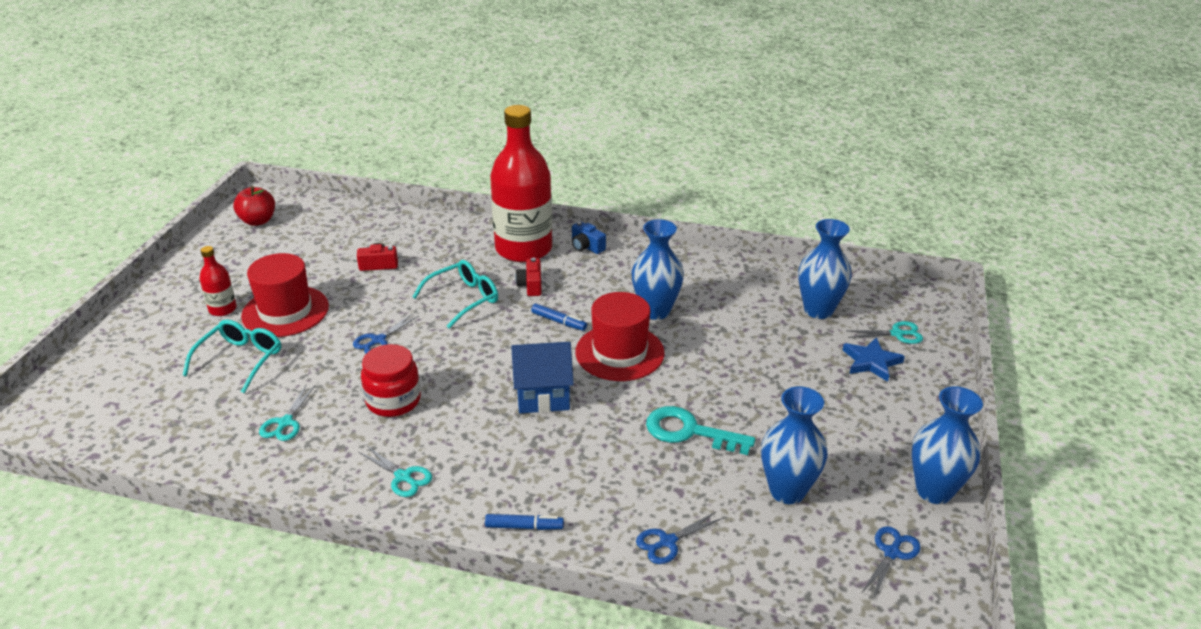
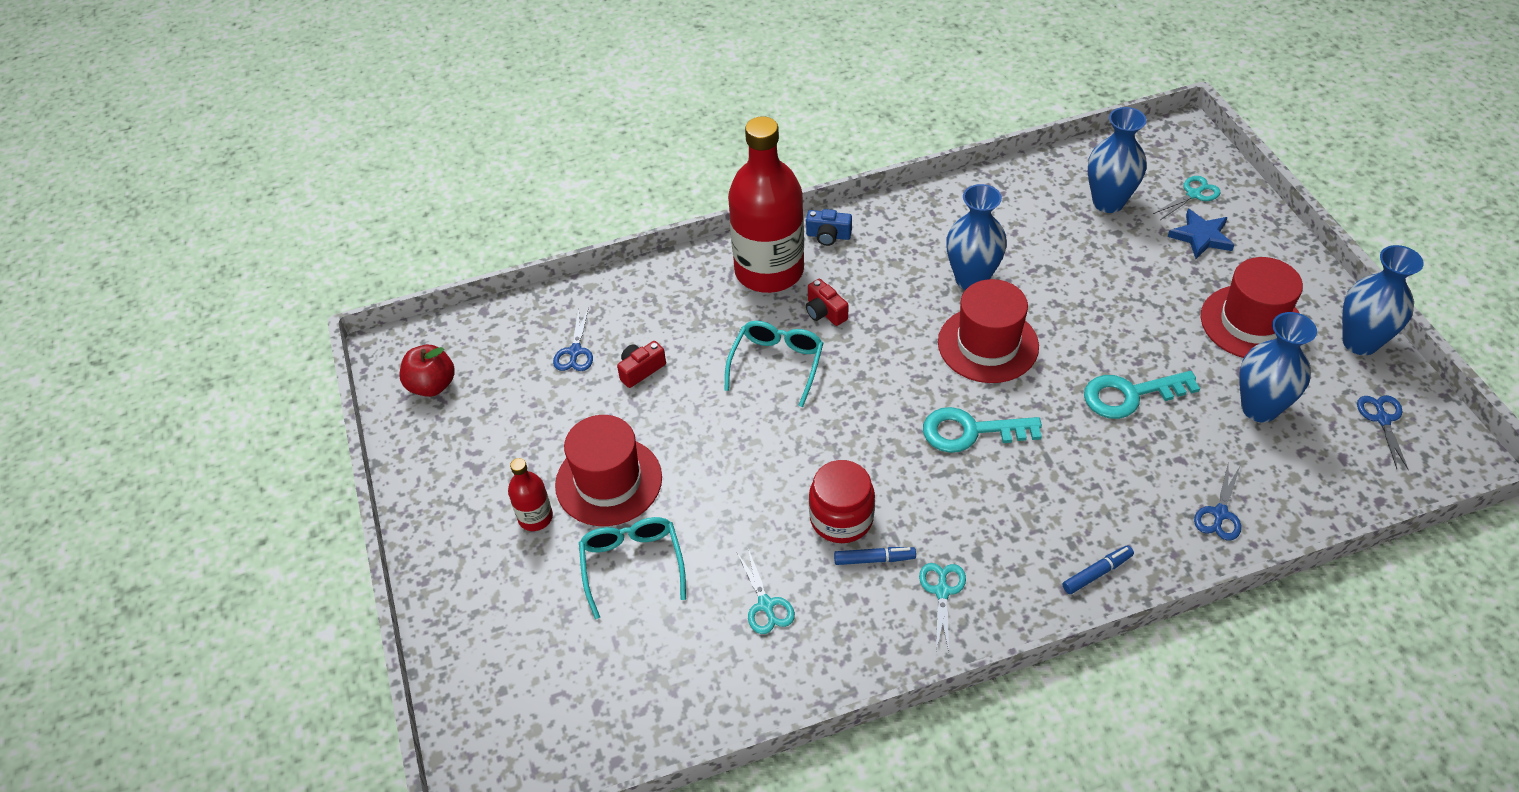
camera: 30 degrees left, 15 degrees up
(378, 340) = (747, 460): blue scissors -> blue scissors (575, 351)
(403, 477) = (942, 591): turquoise scissors -> turquoise scissors turned 90 degrees counterclockwise
(543, 396) = (970, 431): blue house -> turquoise key
(559, 321) = (897, 340): blue marker -> blue marker (874, 559)
(849, 433) = (1251, 322): none -> red hat

